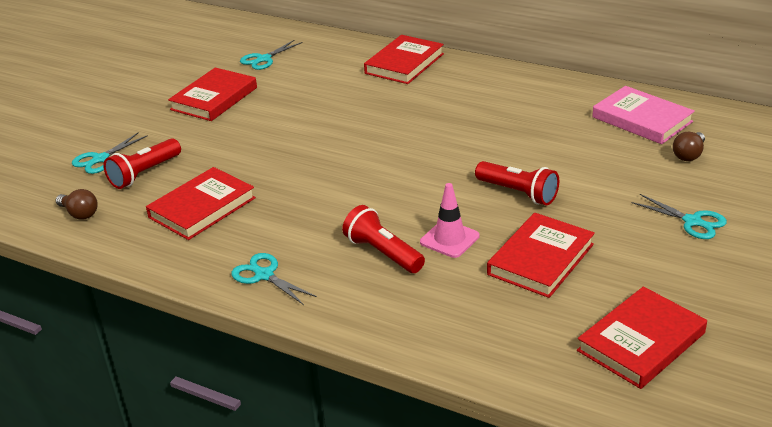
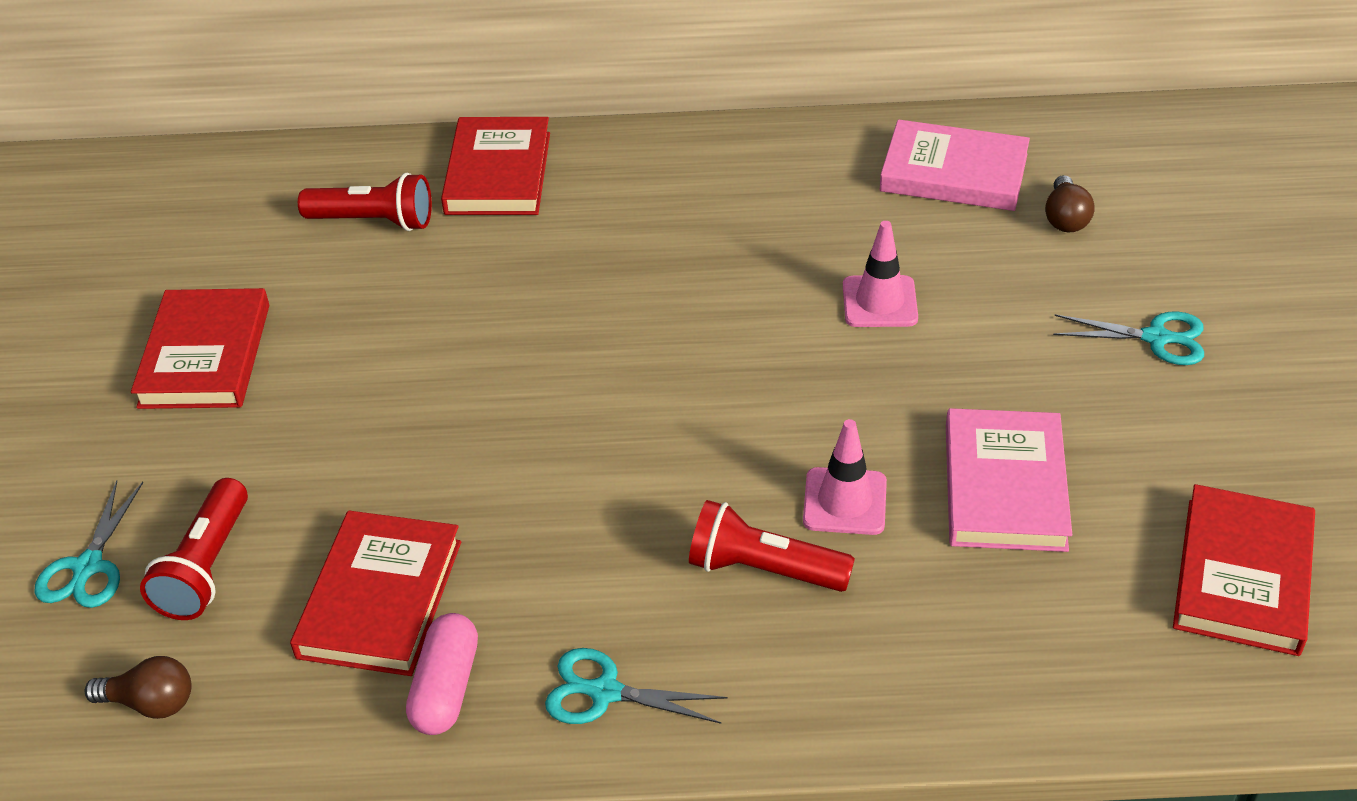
camera: 30 degrees left, 10 degrees up
(198, 249) = (446, 688): none -> pink capsule
(264, 59) = (230, 238): turquoise scissors -> none
(518, 193) = (880, 375): red flashlight -> red flashlight (374, 221)
(541, 259) = (1005, 486): red book -> pink book
(547, 163) = (879, 302): none -> pink traffic cone

